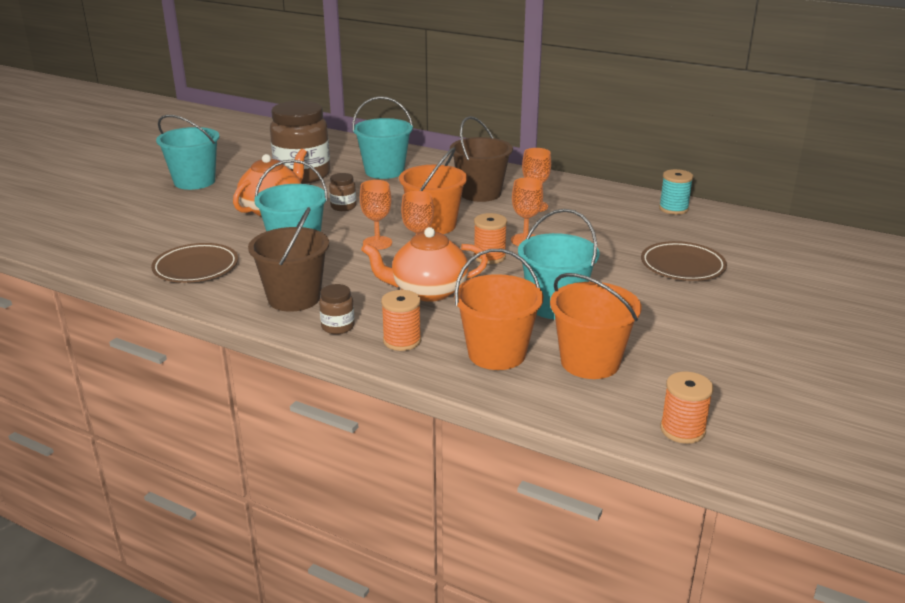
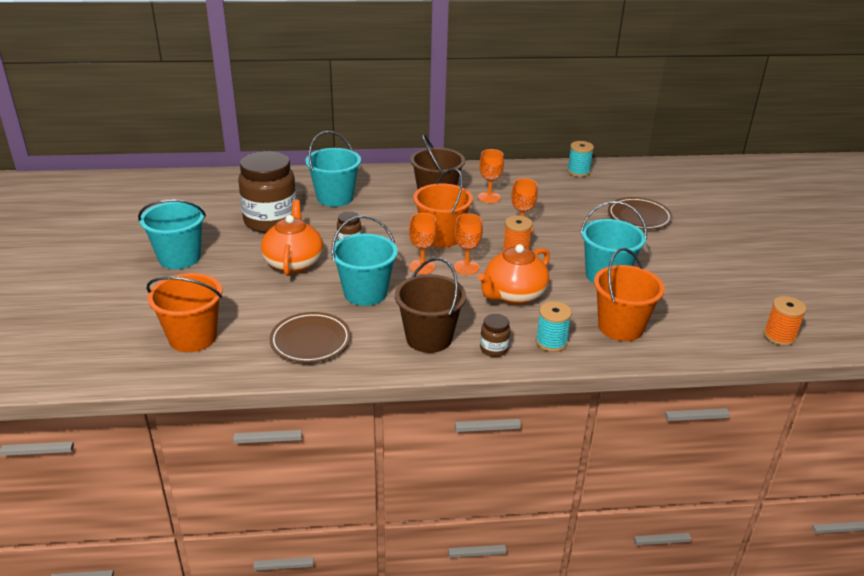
camera: 35 degrees left, 5 degrees up
(402, 341) = (551, 342): orange spool -> turquoise spool
(590, 362) = (678, 310): orange bucket -> orange bucket (193, 337)

